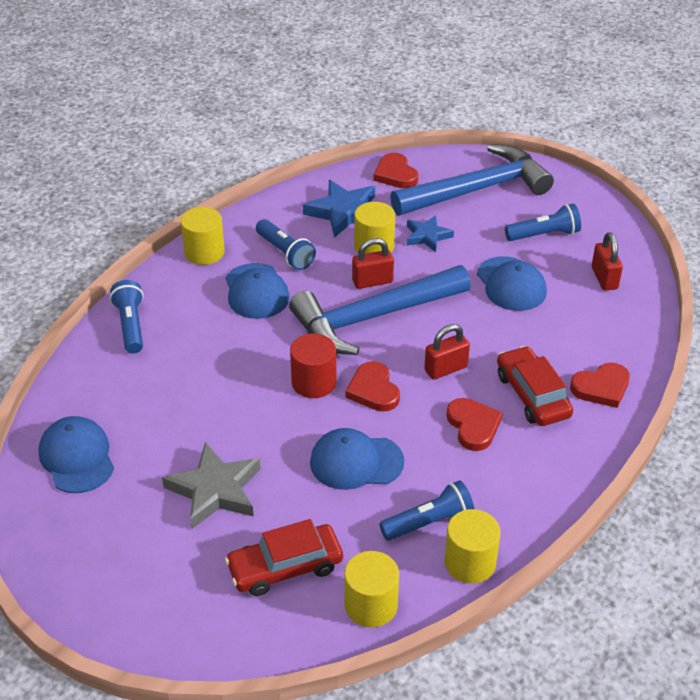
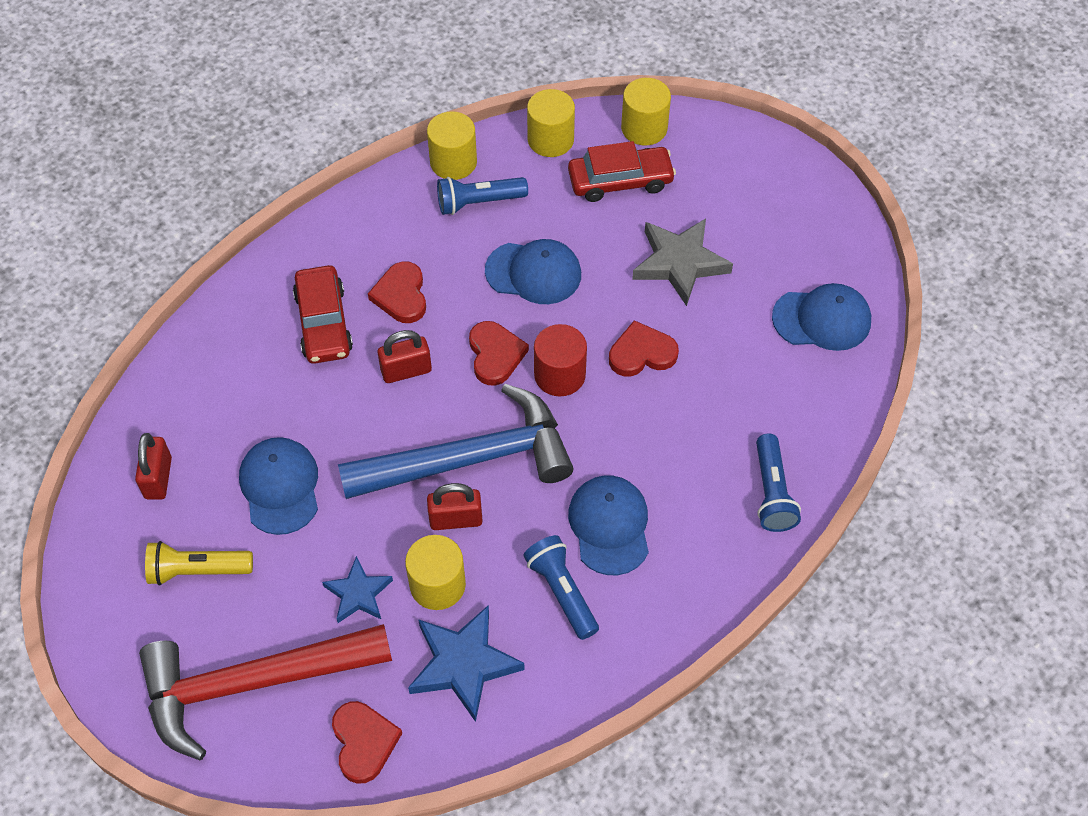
camera: 170 degrees left, 15 degrees up
(77, 457) = (822, 319): blue cap -> blue cap turned 75 degrees counterclockwise
(204, 252) = (673, 612): yellow cylinder -> yellow cylinder (644, 128)
(477, 189) = (252, 684): blue hammer -> red hammer
(544, 234) = (197, 571): blue flashlight -> yellow flashlight
(601, 387) = (245, 321): red heart -> red heart (642, 353)

